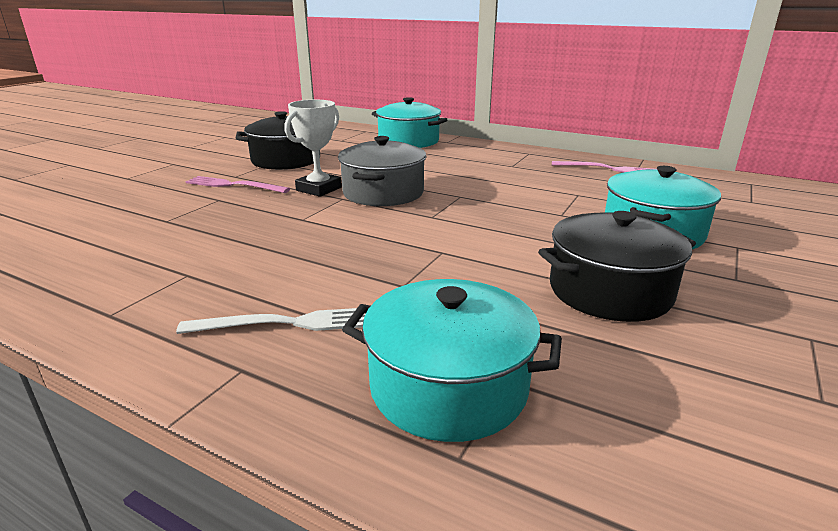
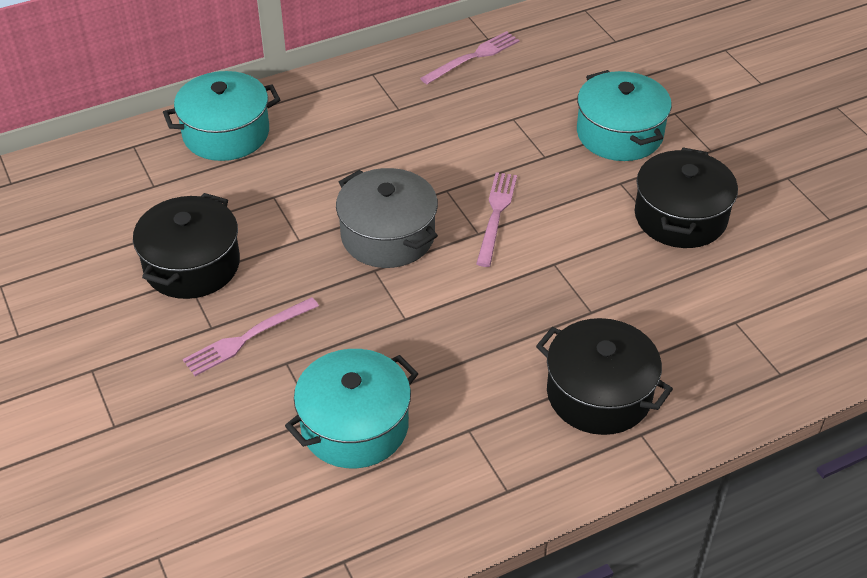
camera: 55 degrees left, 20 degrees up
(287, 323) = (599, 394): white fork -> black pot
(319, 189) = (329, 276): white trophy -> none
(448, 386) = (724, 349): turquoise pot -> turquoise pot (354, 426)
(462, 216) = (496, 215): none -> pink fork

